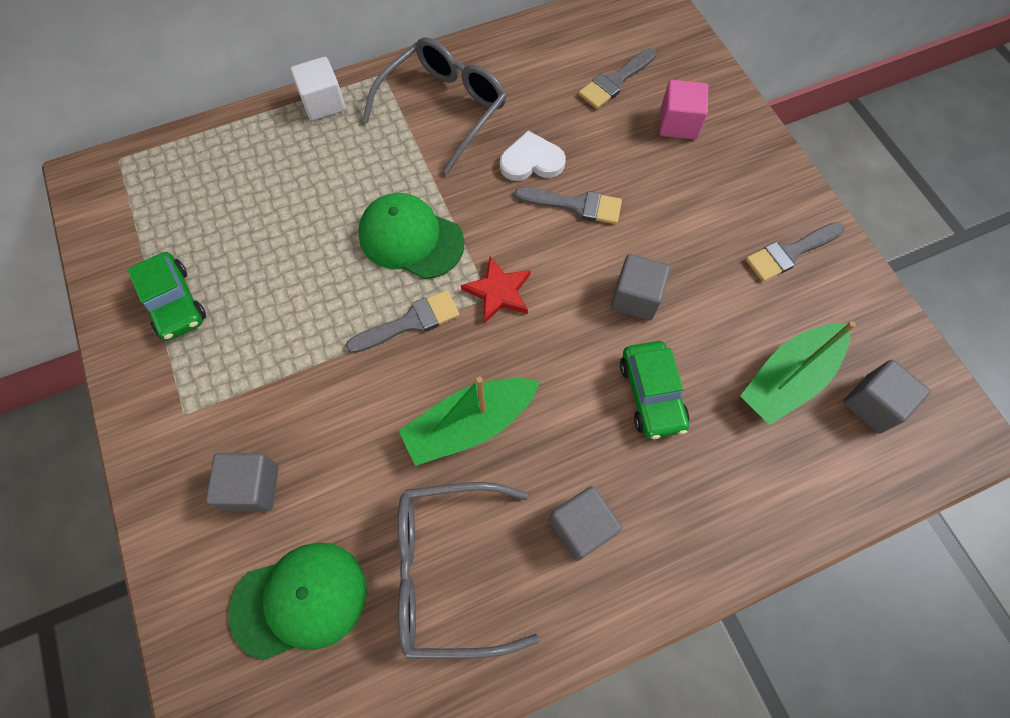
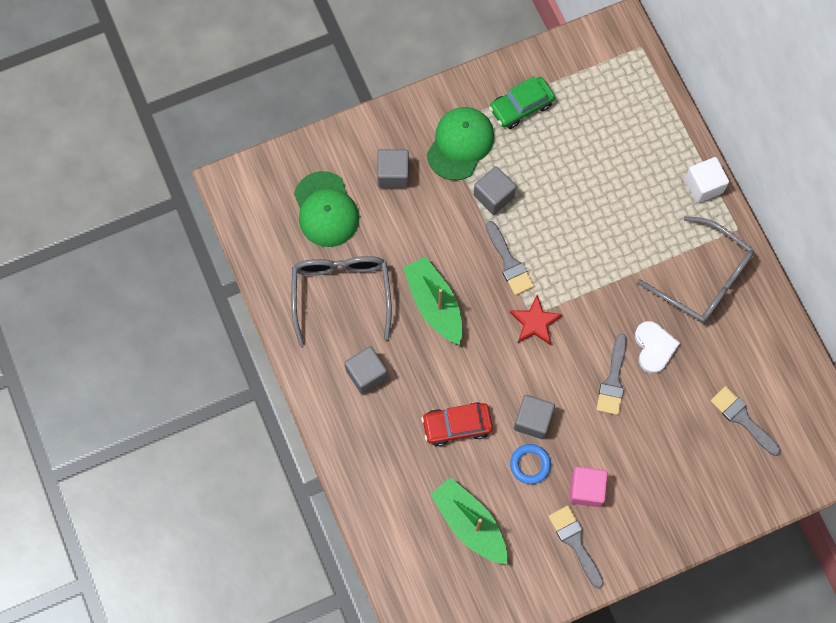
camera: 90 degrees right, 5 degrees up
(411, 238) = (578, 259): green cap -> green cap (460, 144)
(651, 394) = (457, 425): green car -> red car
(678, 124) = (699, 468): pink cube -> pink cube (586, 489)
(696, 302) = (530, 464): none -> blue ring
(872, 404) = (450, 581): grey cube -> grey cube (493, 196)

